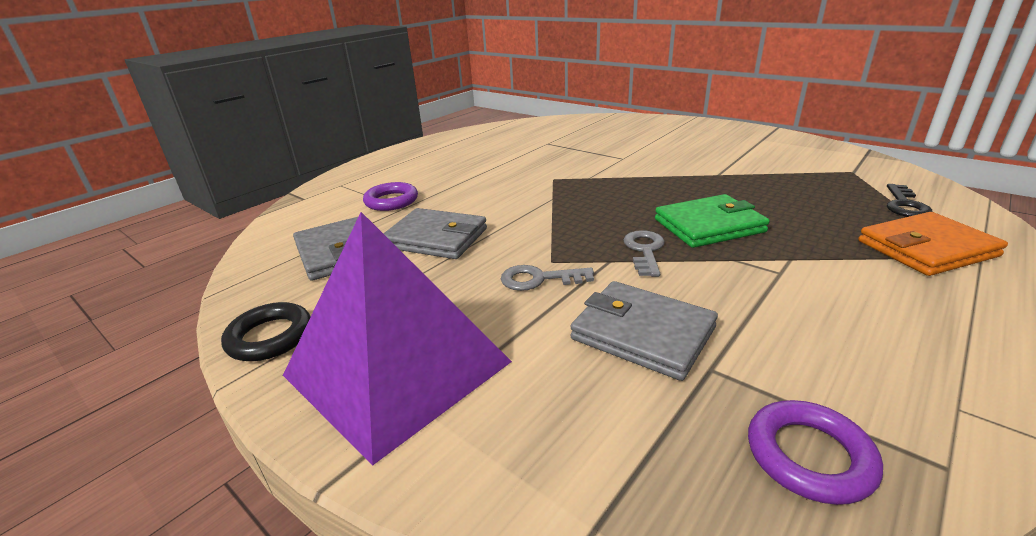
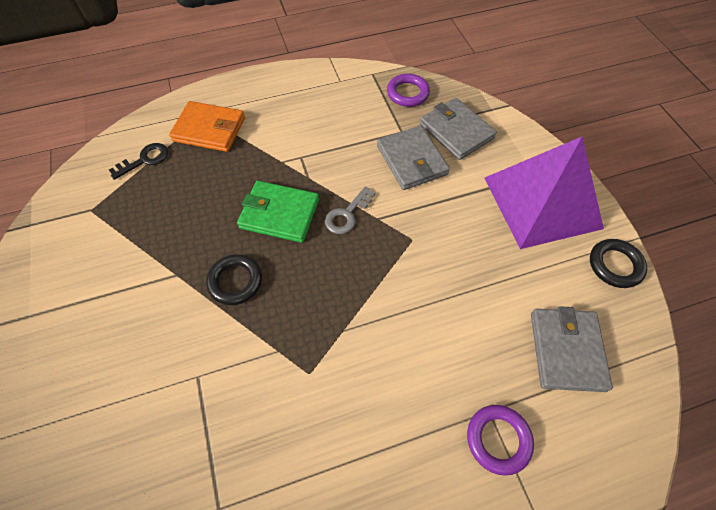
camera: 150 degrees left, 30 degrees up
(436, 238) = (478, 322): grey wallet -> grey wallet (456, 131)
(539, 279) = (432, 226): grey key -> none
(670, 187) = (235, 281): none -> black ring

